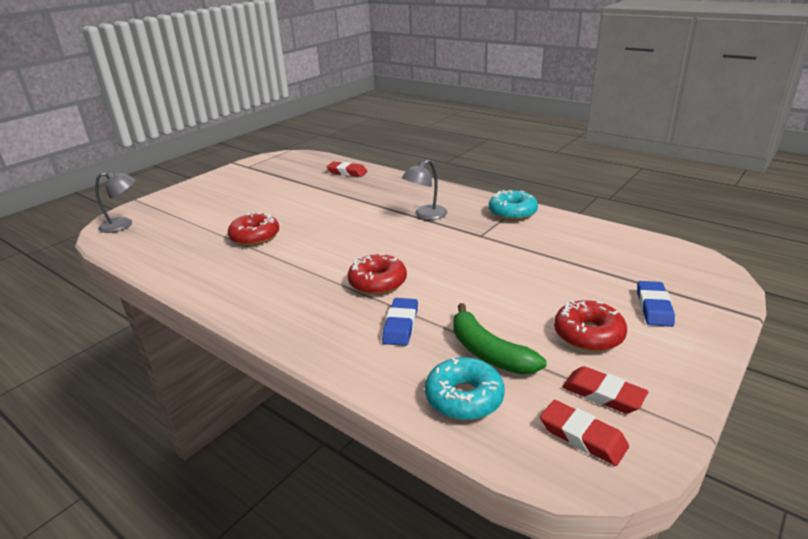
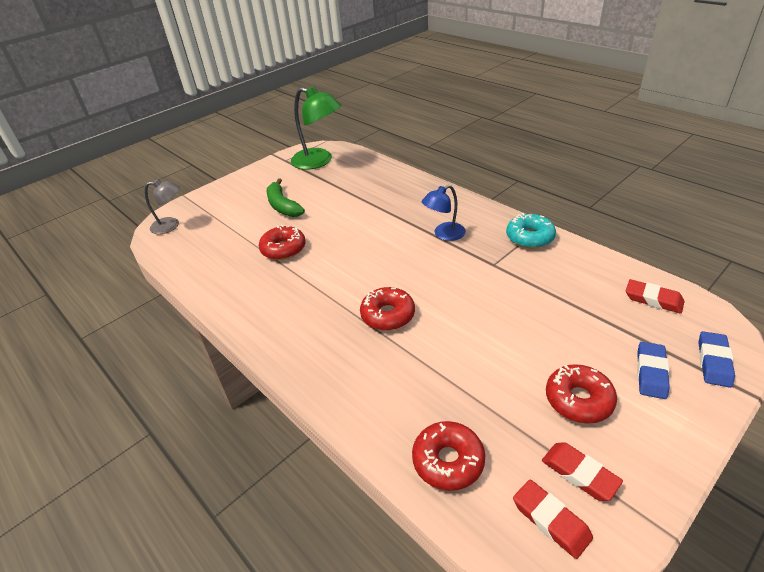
camera: 10 degrees right, 10 degrees up
(284, 166) = (319, 161): none -> green lamp
(347, 172) = (376, 173): red eraser -> red eraser (653, 299)
(400, 325) = (402, 369): blue eraser -> blue eraser (714, 362)
(425, 215) = (444, 234): grey lamp -> blue lamp
(464, 397) = (448, 461): turquoise donut -> red donut
(488, 352) = (479, 410): green banana -> green banana (283, 206)

